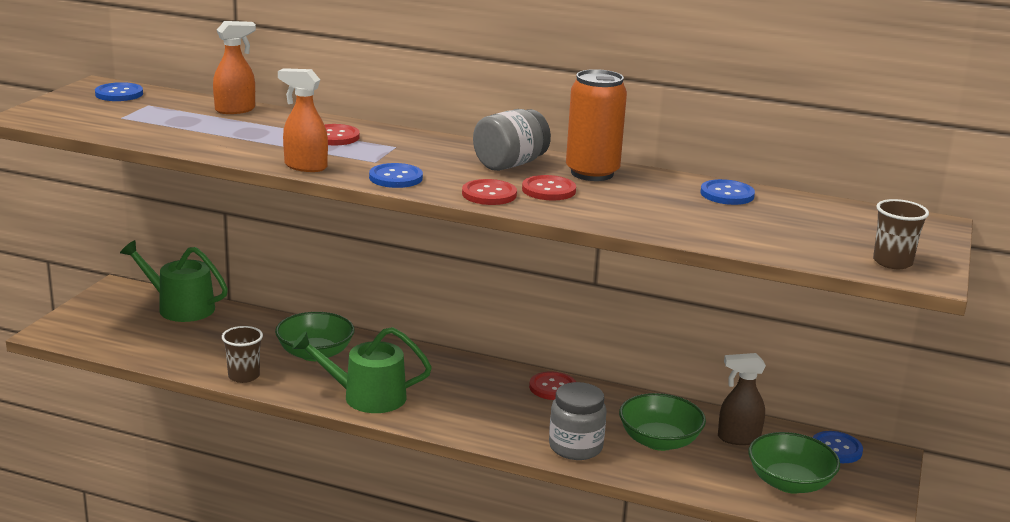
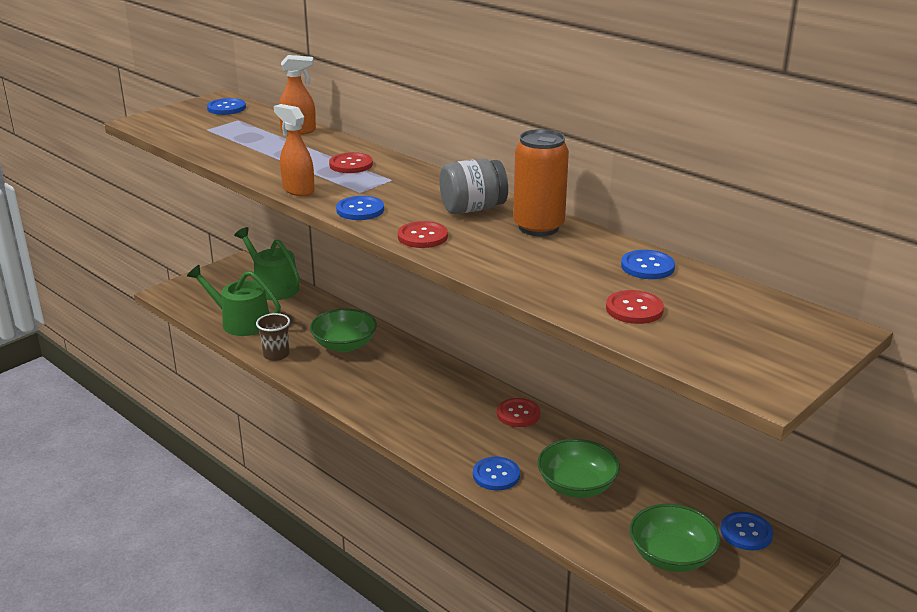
camera: 25 degrees right, 5 degrees up
(366, 396) = (356, 391): green watering can -> green watering can (240, 322)
(548, 190) = (480, 239): red button -> red button (634, 309)
(575, 447) = (496, 475): grey jar -> blue button
(738, 438) = (654, 500): brown spray bottle -> none
(892, 262) = (744, 368): brown cup -> none

